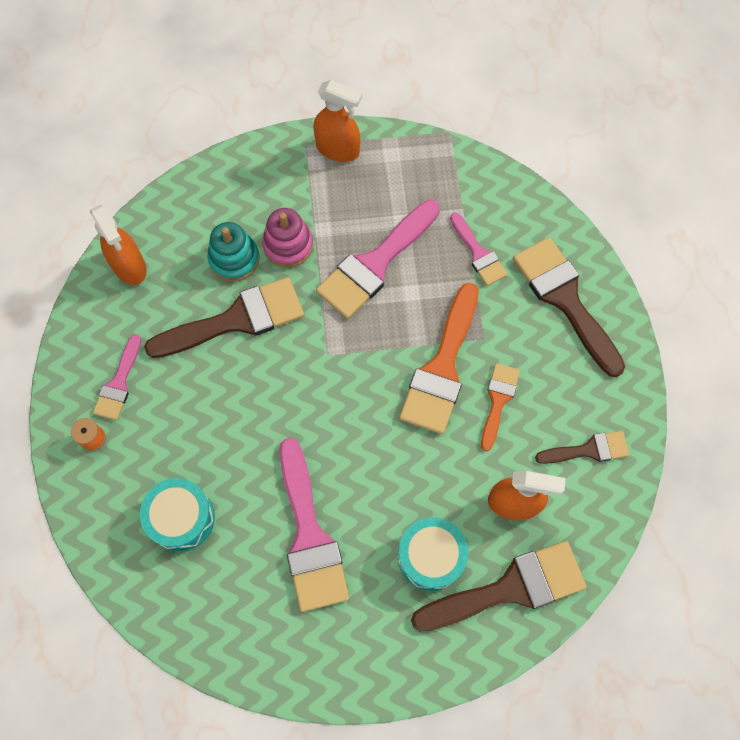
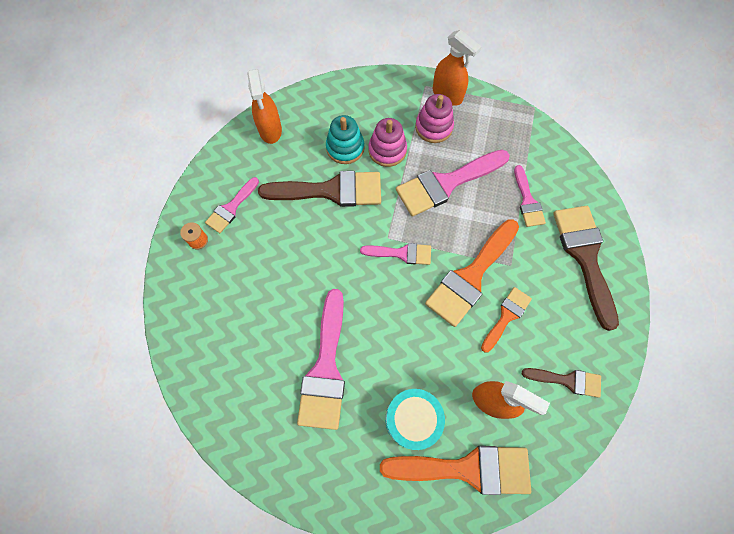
camera: 20 degrees right, 0 degrees up
(181, 518) = (237, 320): turquoise drum -> none
(335, 197) = (433, 127): none -> pink stacking toy
(351, 368) = (401, 253): none -> pink brush
(510, 588) = (467, 468): brown brush -> orange brush

